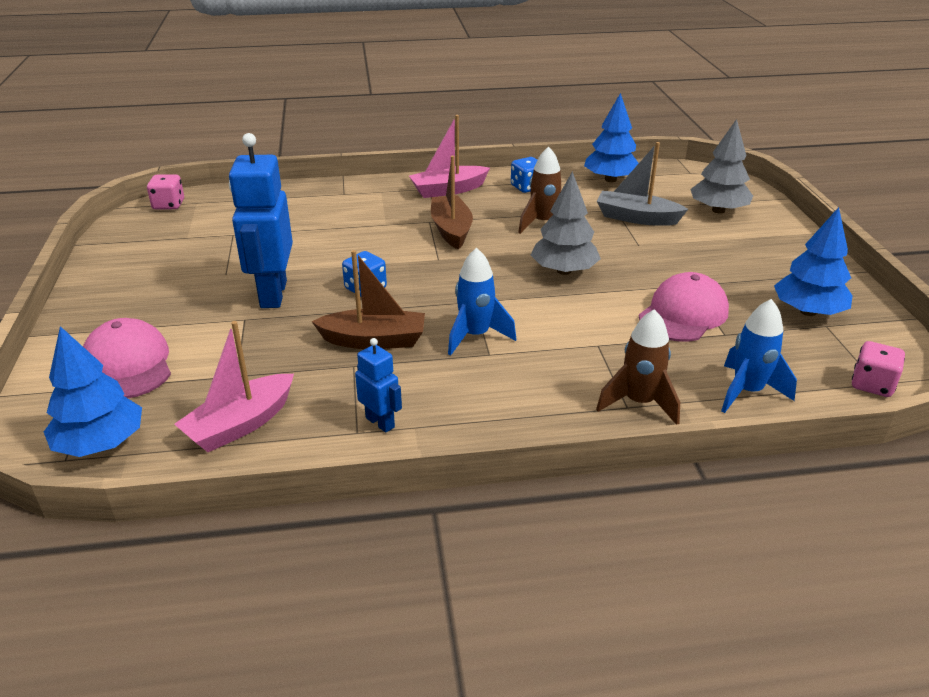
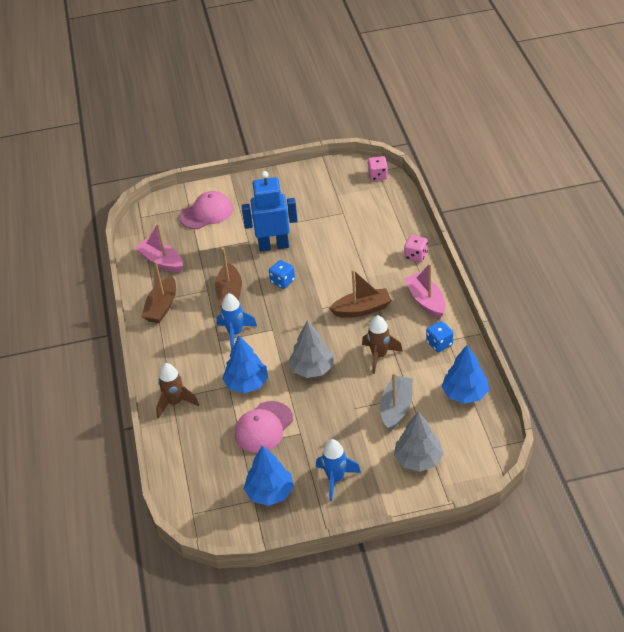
camera: 90 degrees right, 10 degrees up
(101, 444) = (150, 223): blue tree -> blue tree (246, 383)
(380, 422) = (162, 307): blue robot -> brown boat
(683, 314) = (263, 427): pink cap -> pink cap turned 90 degrees clockwise
(747, 392) = (184, 450): blue rocket -> blue rocket (335, 479)
(872, 385) = (191, 510): pink dice -> pink dice (416, 256)

